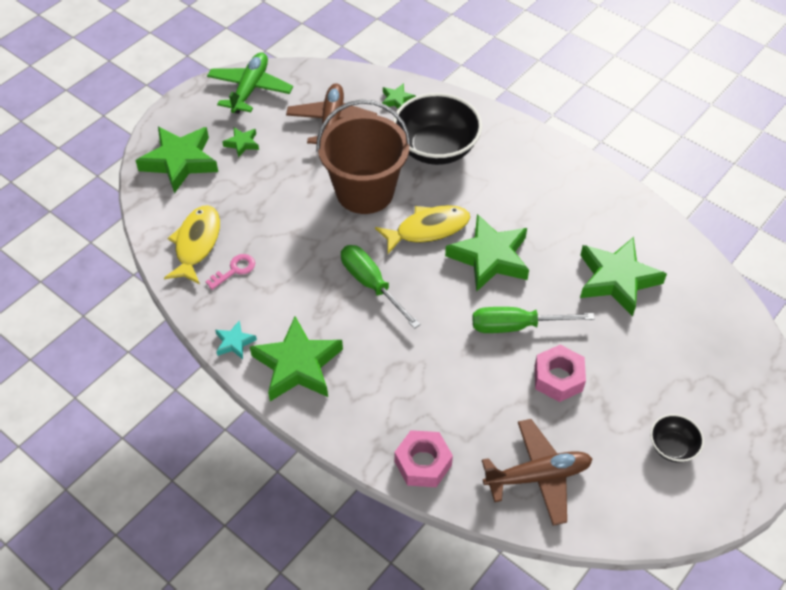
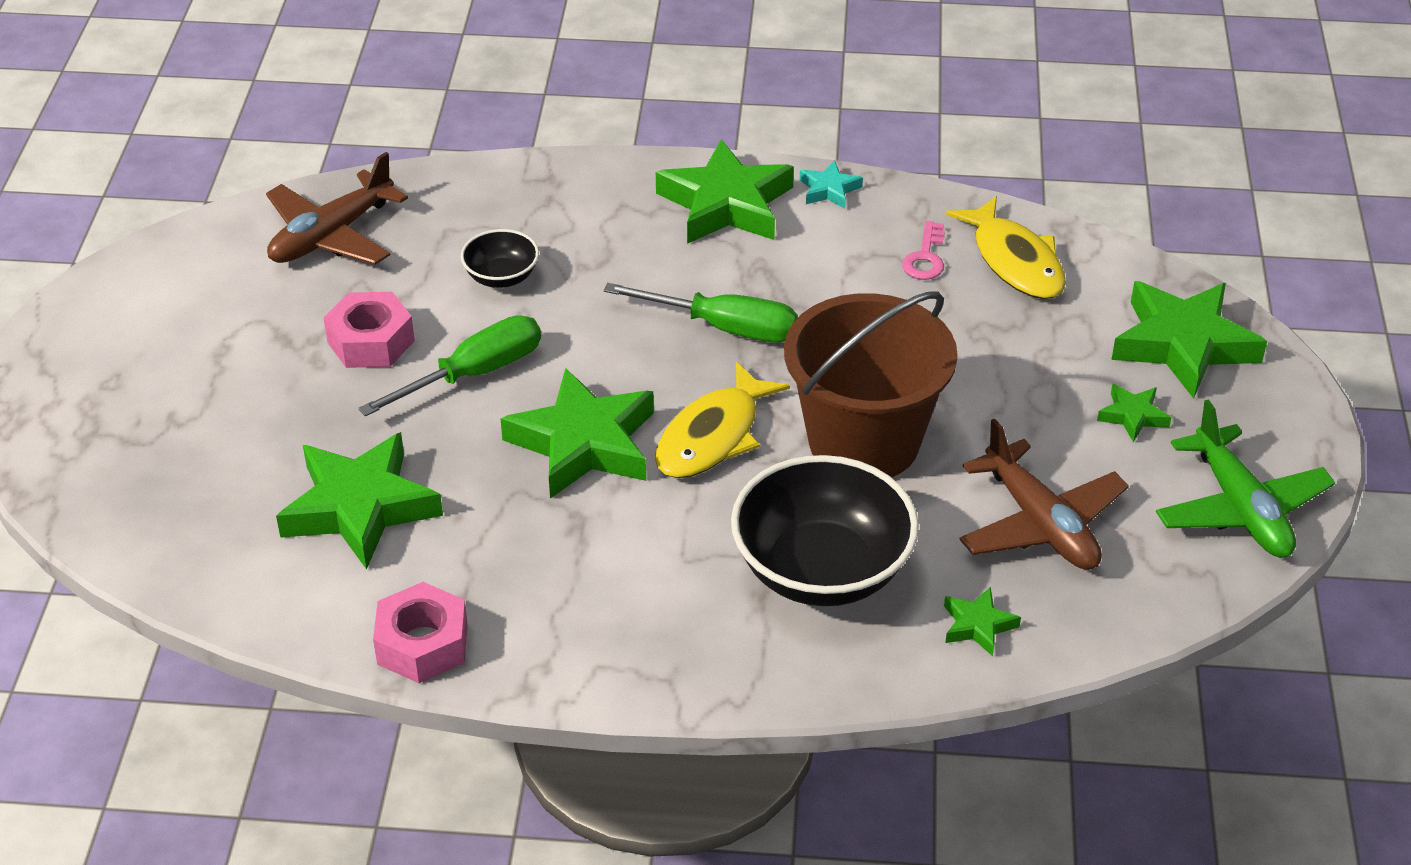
camera: 145 degrees right, 10 degrees down
(423, 463) = (482, 188): pink nut -> pink nut (422, 644)
(672, 446) = (168, 337): black bowl -> black bowl (501, 277)

